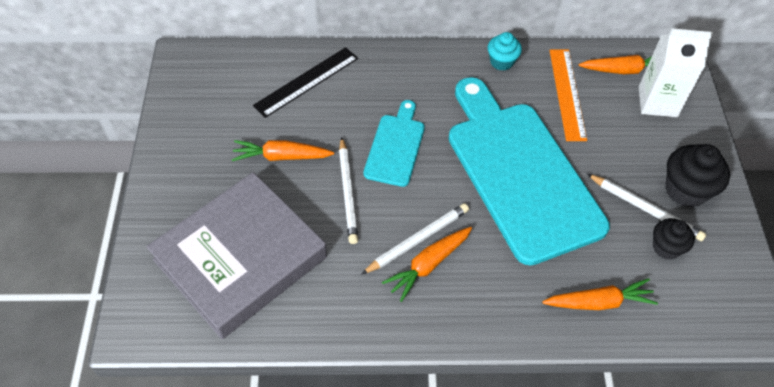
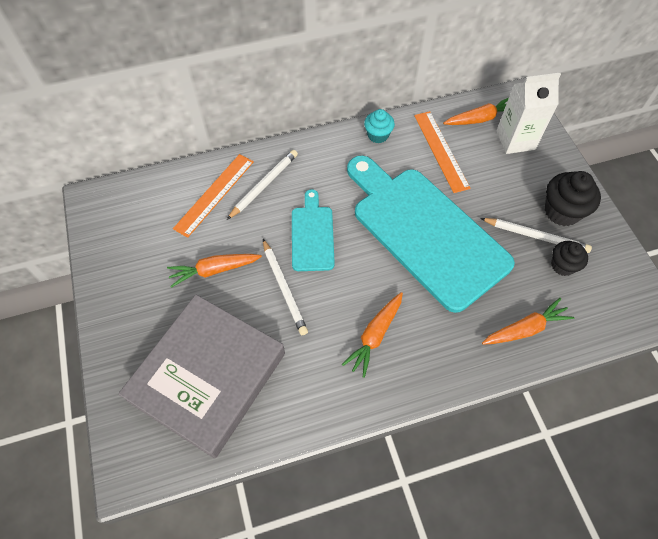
camera: 15 degrees left, 5 degrees up
(306, 81) = (214, 194): black ruler -> orange ruler
(418, 240) = (358, 315): white pencil -> white pencil (264, 185)

